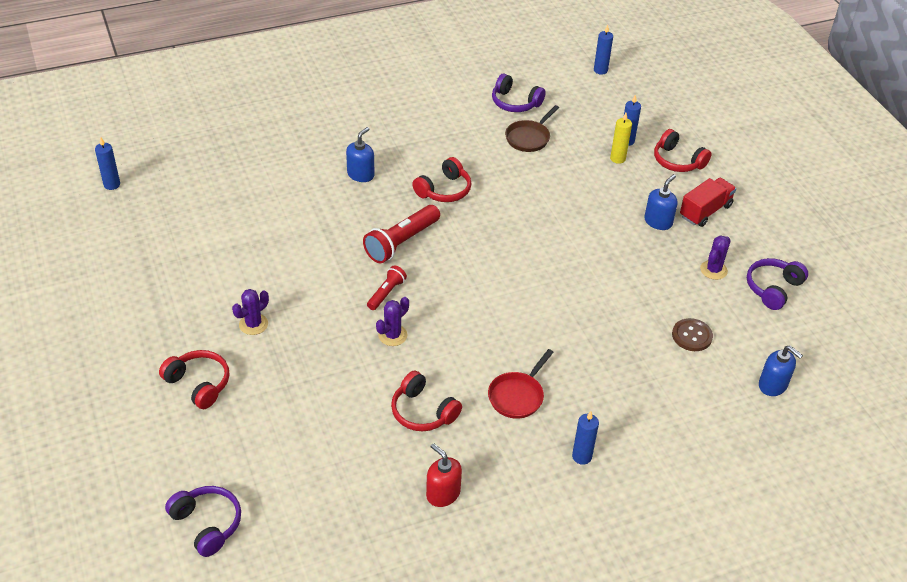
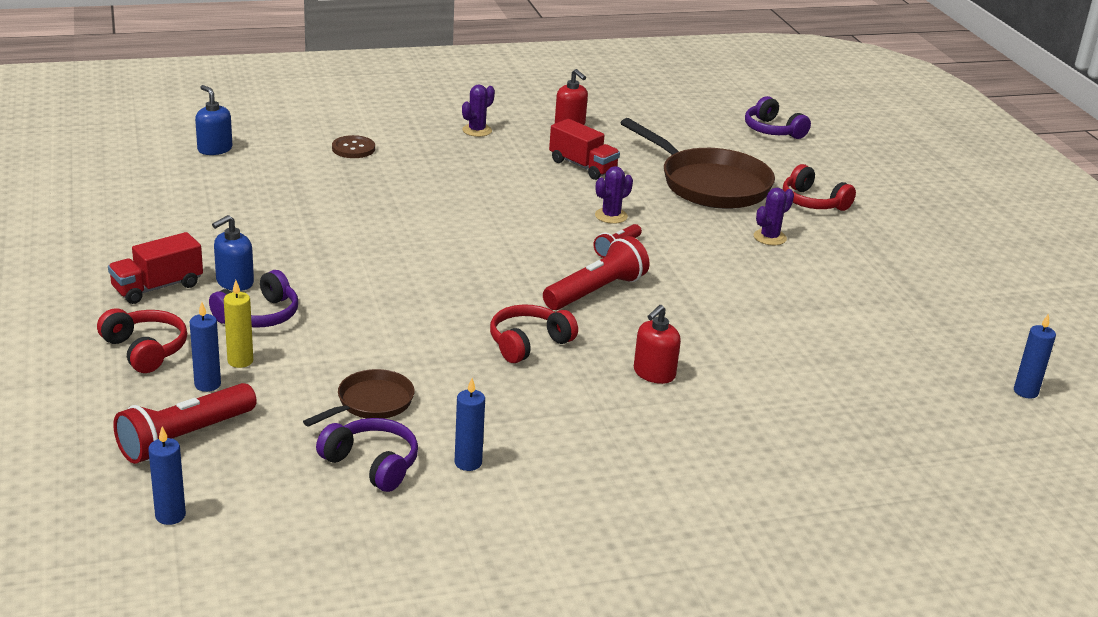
camera: 175 degrees left, 15 degrees down
(297, 399) = (709, 184): none -> brown pan
(361, 174) = (654, 374): blue soap dispenser -> red soap dispenser
(423, 412) = (582, 166): red headphones -> red truck
(517, 396) = (484, 166): red pan -> none
(581, 456) = (436, 130): blue candle -> blue candle (468, 463)
(618, 108) = (185, 438): none -> red flashlight
(692, 336) = (272, 186): brown button -> brown button (353, 149)
(713, 270) = (200, 232): purple cactus -> purple cactus (477, 130)
(773, 288) = (140, 211): purple headphones -> purple headphones (259, 316)

